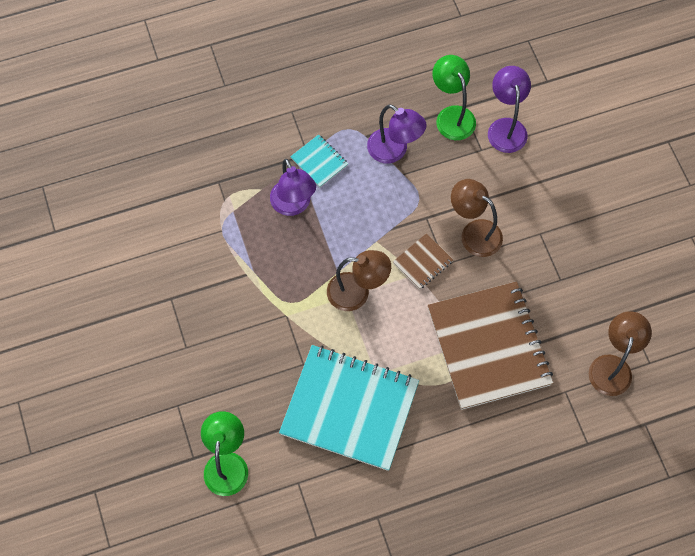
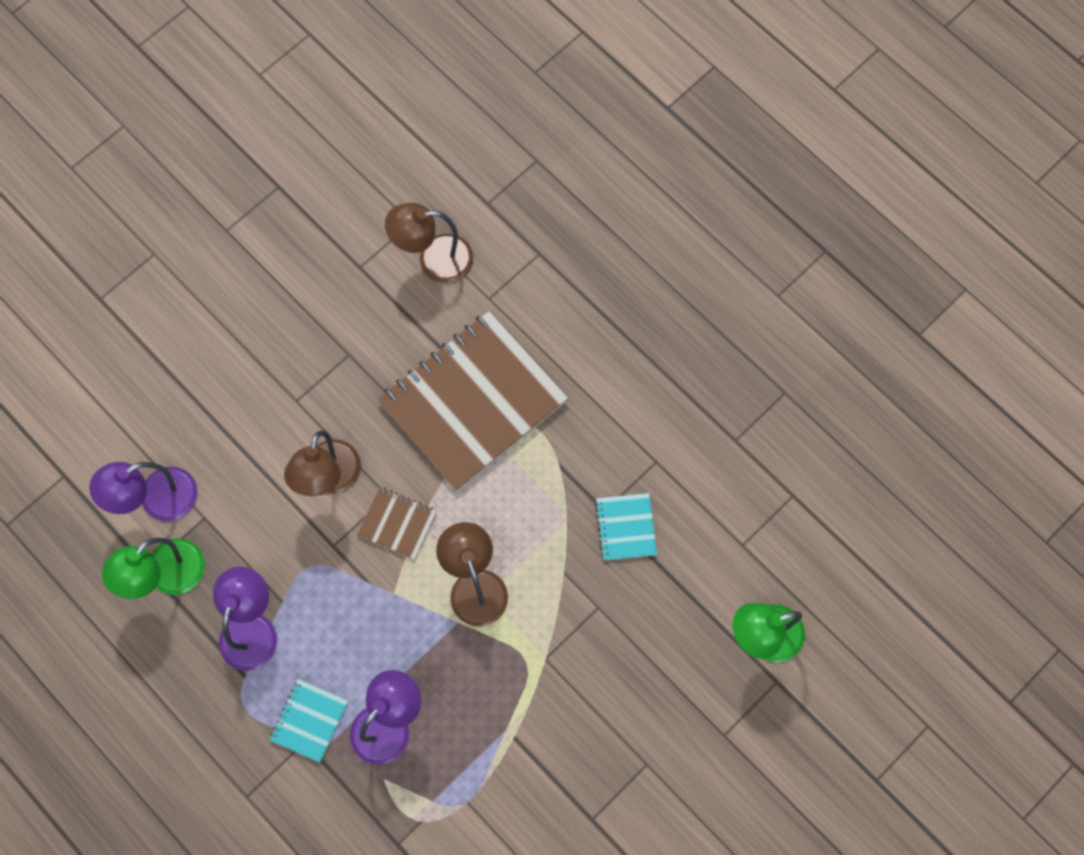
camera: 115 degrees left, 5 degrees up
(349, 408) = (625, 527): turquoise notebook -> turquoise notebook, size x0.43

